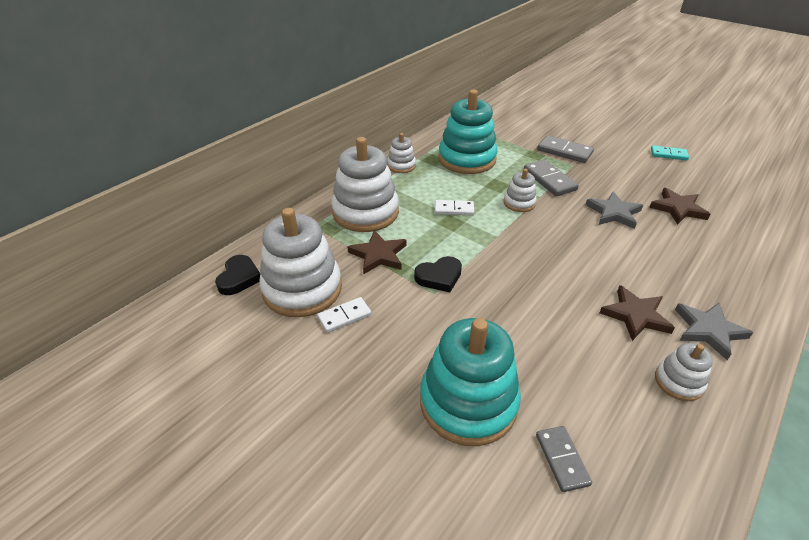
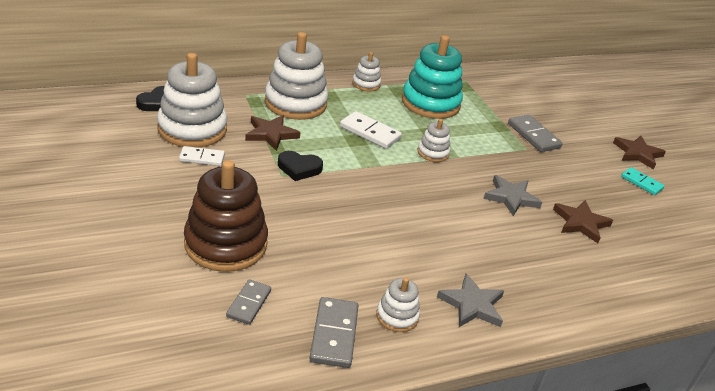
camera: 25 degrees right, 5 degrees down
(454, 209) = (369, 132): white domino -> white domino, size x1.51
(468, 402) = (226, 244): turquoise stacking toy -> brown stacking toy
(549, 180) = (485, 149): grey domino -> grey domino (334, 334)
(635, 315) = (423, 266): brown star -> brown star (637, 154)

